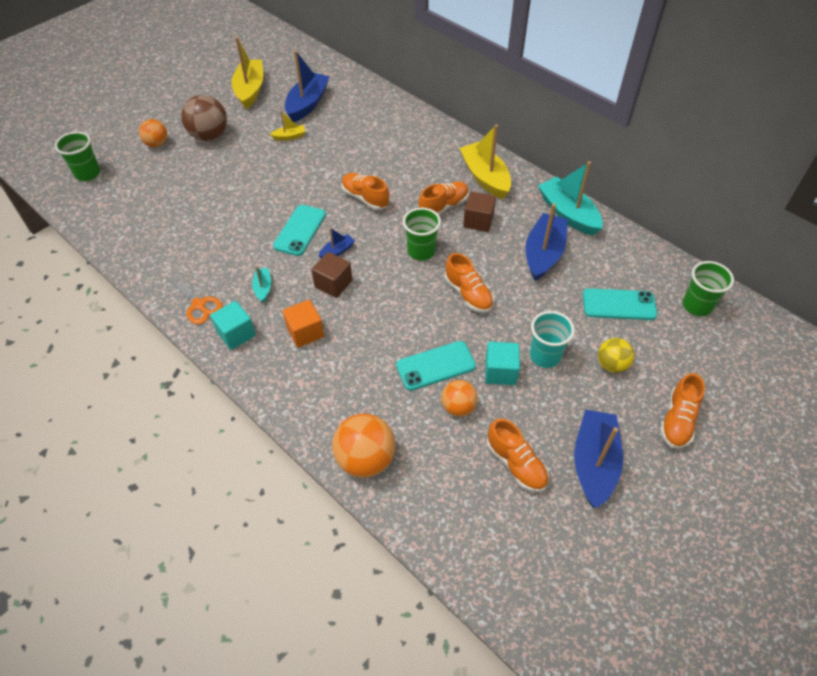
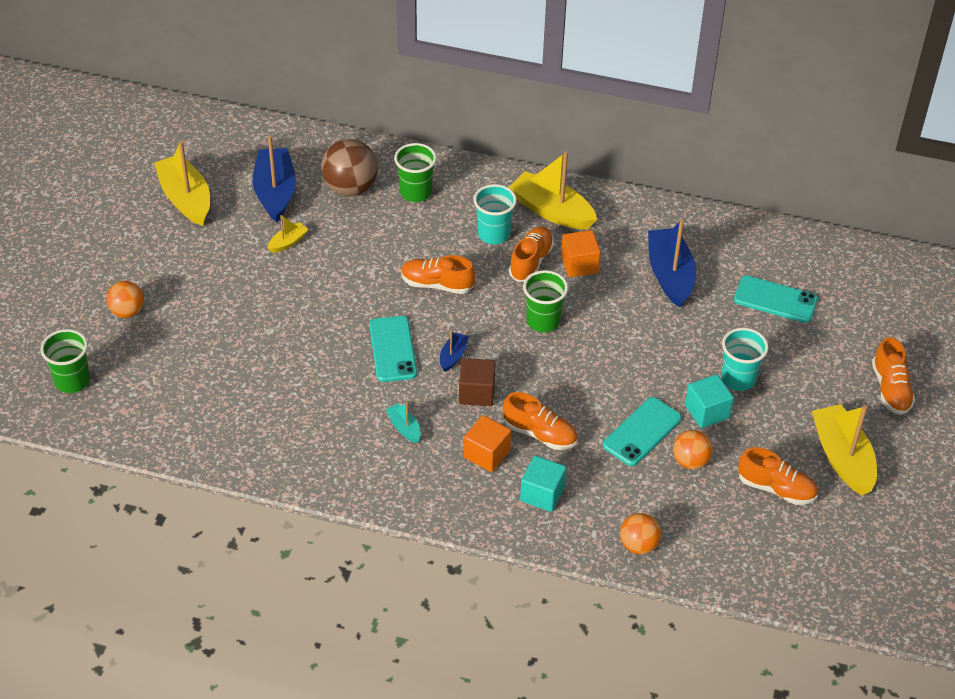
camera: 30 degrees left, 5 degrees down
(199, 305) = (348, 474): orange scissors -> none
(209, 136) = (186, 277): brown ball -> brown ball (350, 188)
(236, 334) = (415, 486): turquoise cube -> turquoise cube (542, 494)
(365, 459) = (638, 545): orange ball -> orange ball, size x0.61
(431, 178) = (493, 234): none -> turquoise cup
(468, 294) = (623, 347): orange shoe -> orange shoe (540, 434)
(478, 221) = (579, 264): brown cube -> orange cube
(568, 214) = (666, 221): turquoise boat -> none
(594, 463) = (842, 458): blue boat -> yellow boat
(611, 365) = (804, 362): yellow ball -> none
(619, 305) = (775, 300): turquoise phone -> turquoise phone turned 45 degrees clockwise
(697, 305) = (847, 272): green cup -> green cup (415, 192)

